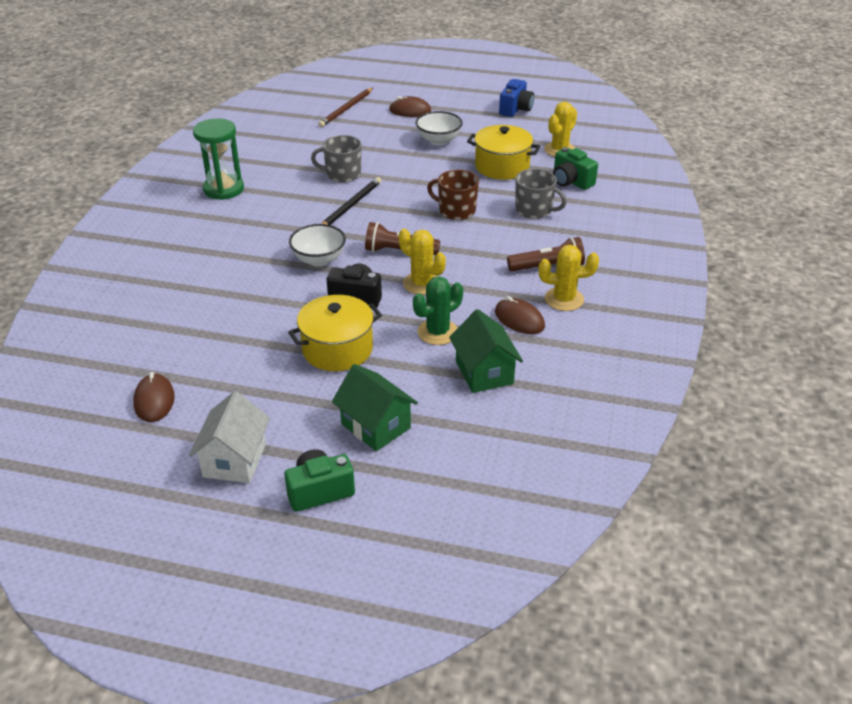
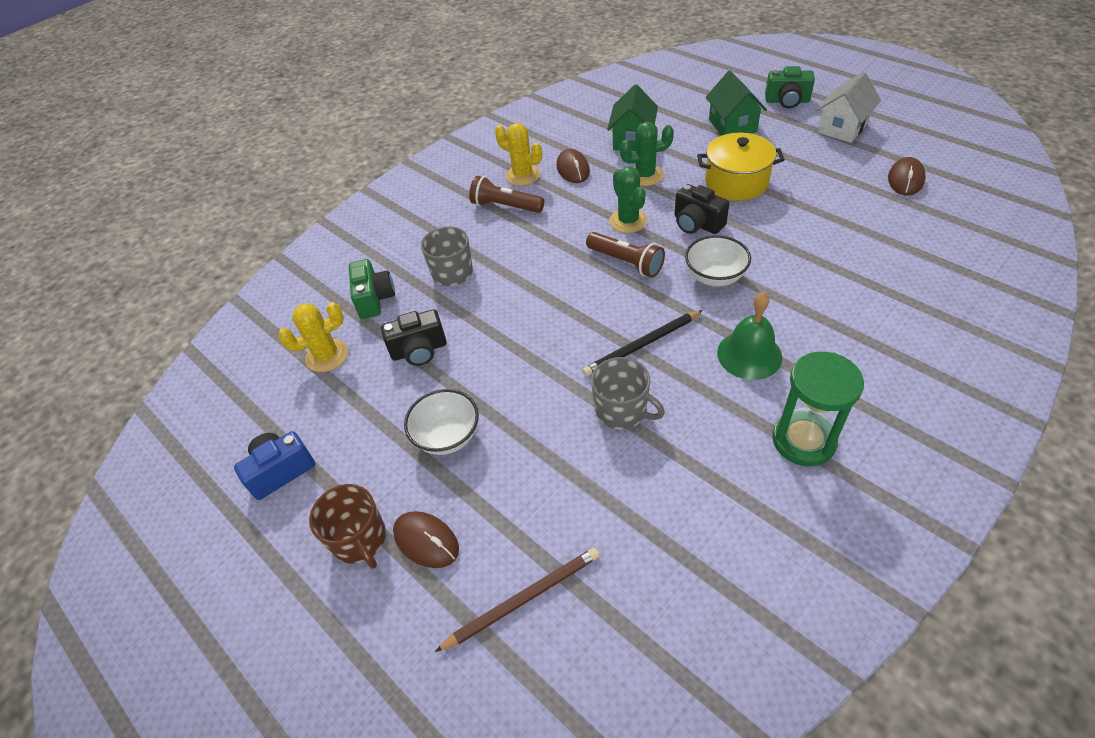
camera: 145 degrees left, 10 degrees up
(272, 219) = (749, 355): none -> green bell
(422, 284) = (628, 221): yellow cactus -> green cactus
(456, 210) = (529, 298): brown mug -> brown mug (360, 539)
(502, 166) = (419, 350): yellow pot -> black camera

